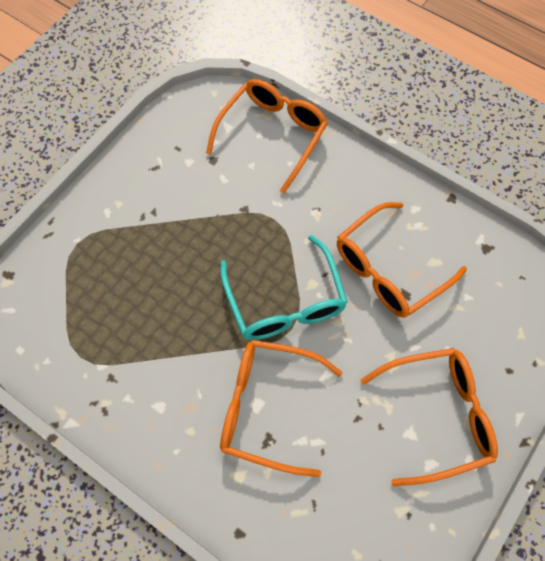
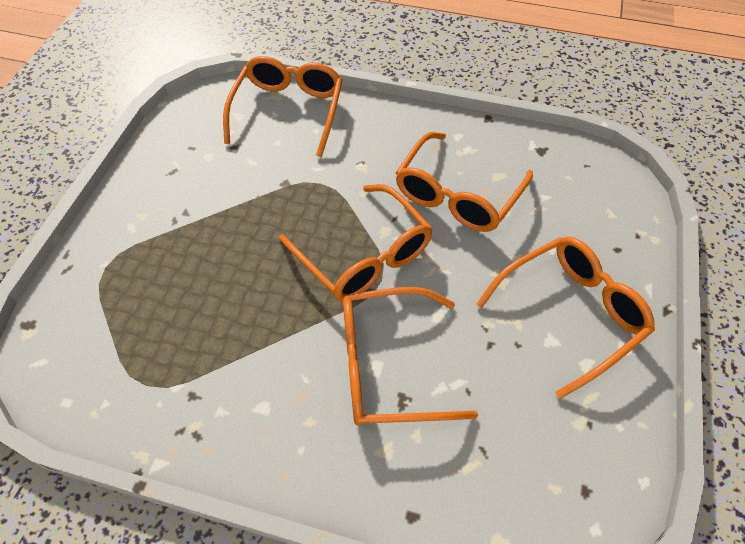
camera: 20 degrees left, 10 degrees down
(285, 302) = (364, 255): turquoise glasses -> orange glasses

